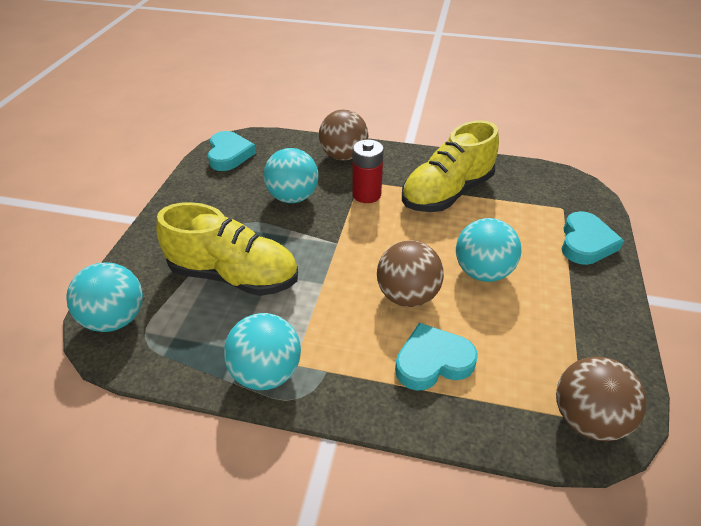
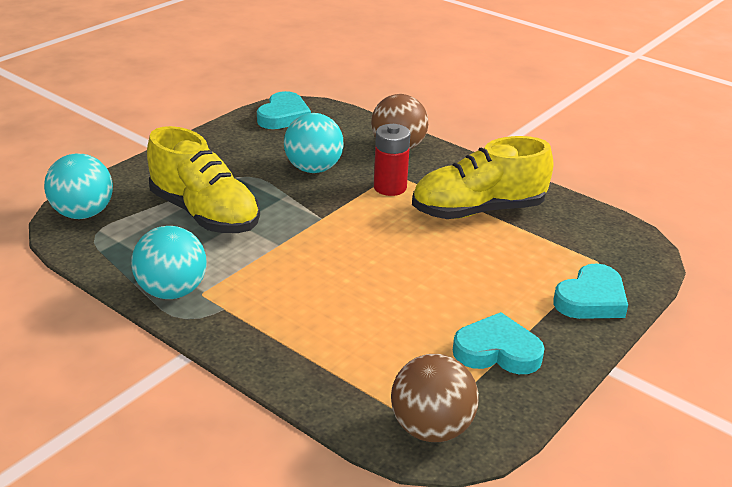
camera: 25 degrees right, 10 degrees down
(407, 296) = (350, 280): brown ball -> none
(432, 361) = (325, 335): turquoise heart -> turquoise heart (497, 351)
(482, 272) = (446, 286): turquoise ball -> none

